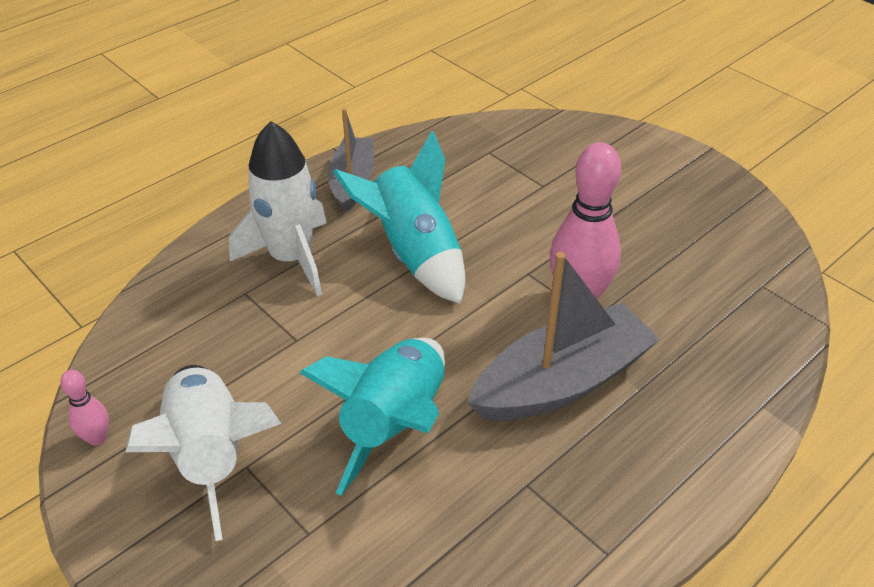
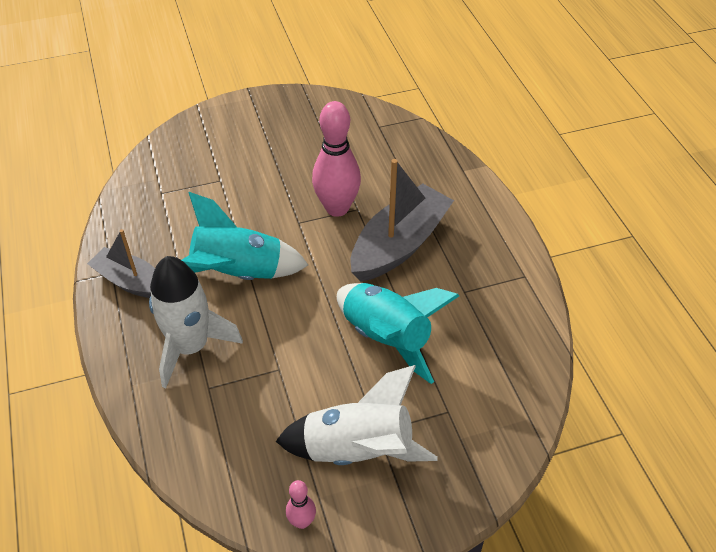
camera: 65 degrees left, 5 degrees up
(561, 382) = (399, 245): grey boat -> grey boat turned 45 degrees clockwise

